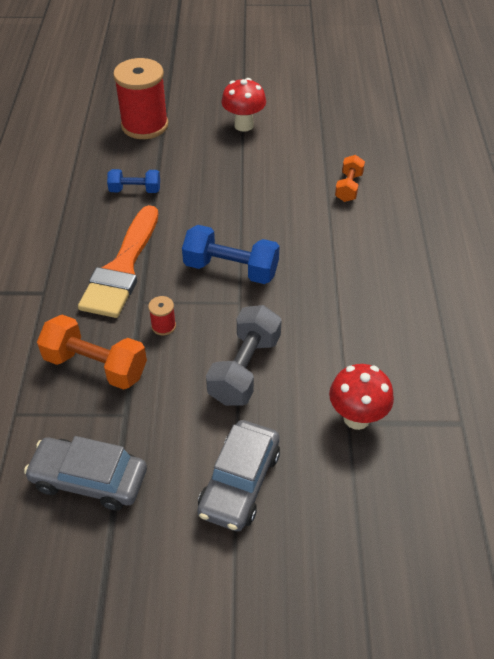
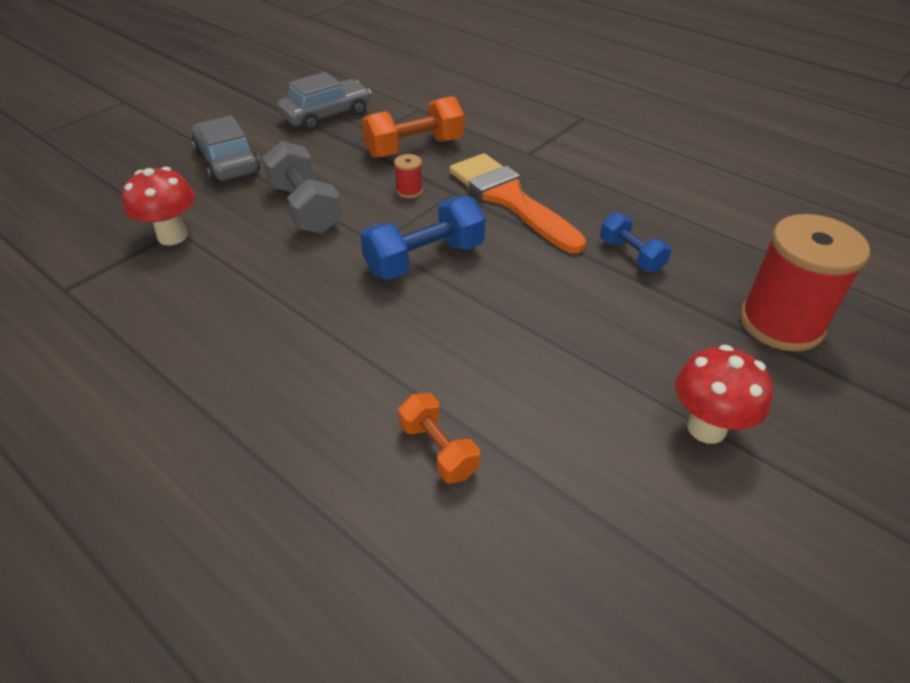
camera: 130 degrees right, 5 degrees down
(135, 190) = (631, 255): blue dumbbell -> blue dumbbell turned 75 degrees counterclockwise

